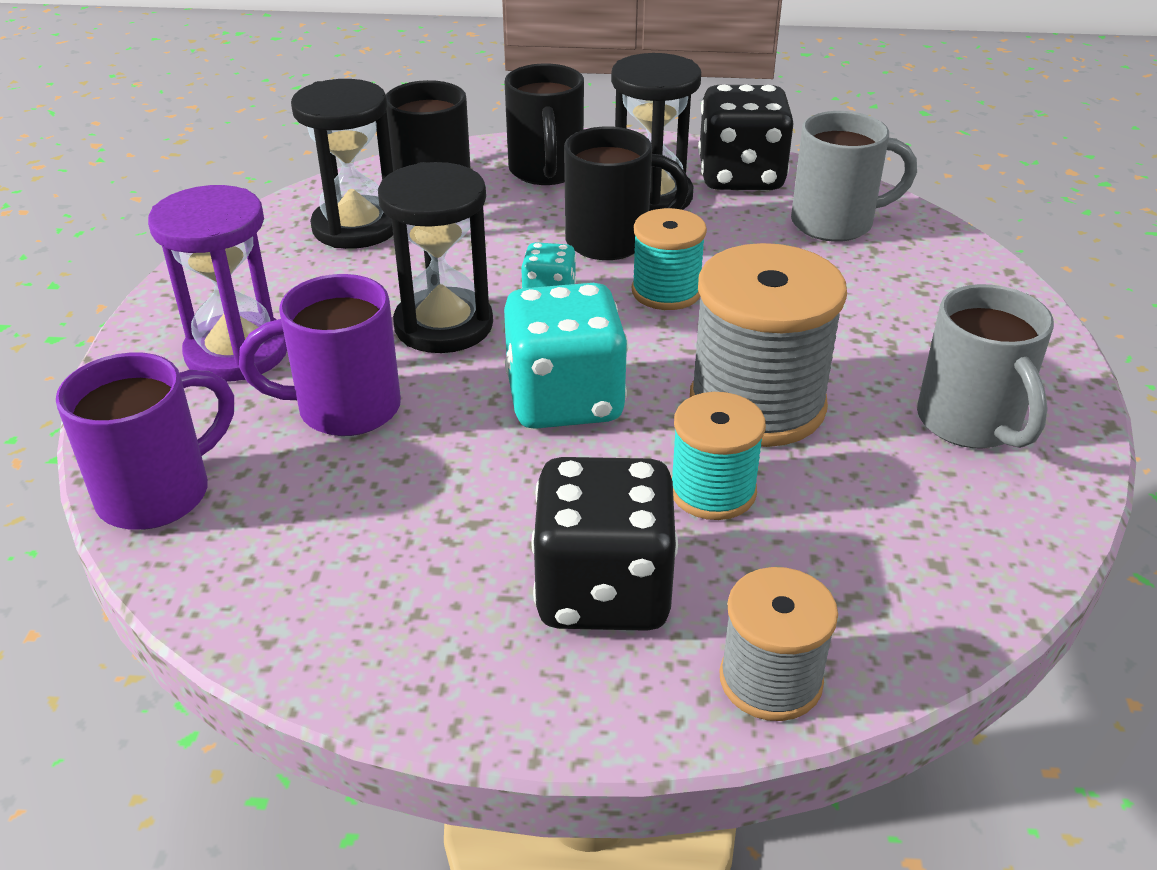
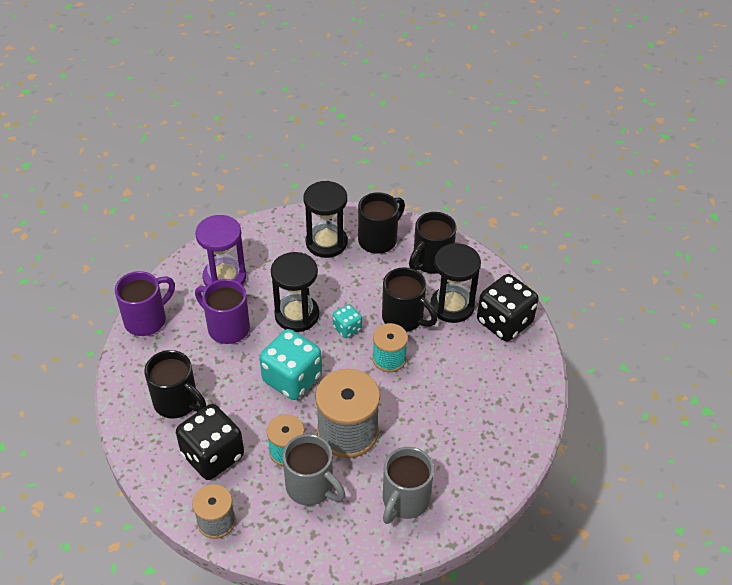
camera: 45 degrees right, 10 degrees up
(158, 493) = (147, 320): purple mug -> purple mug turned 45 degrees counterclockwise
(411, 566) = (177, 402): none -> black mug
(835, 223) = (503, 376): grey mug -> grey mug (311, 487)

